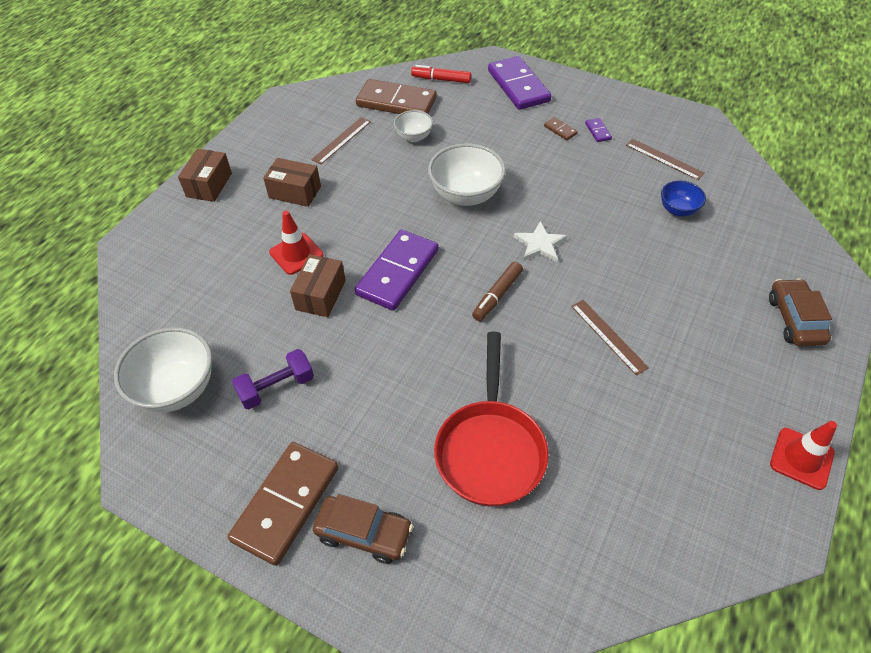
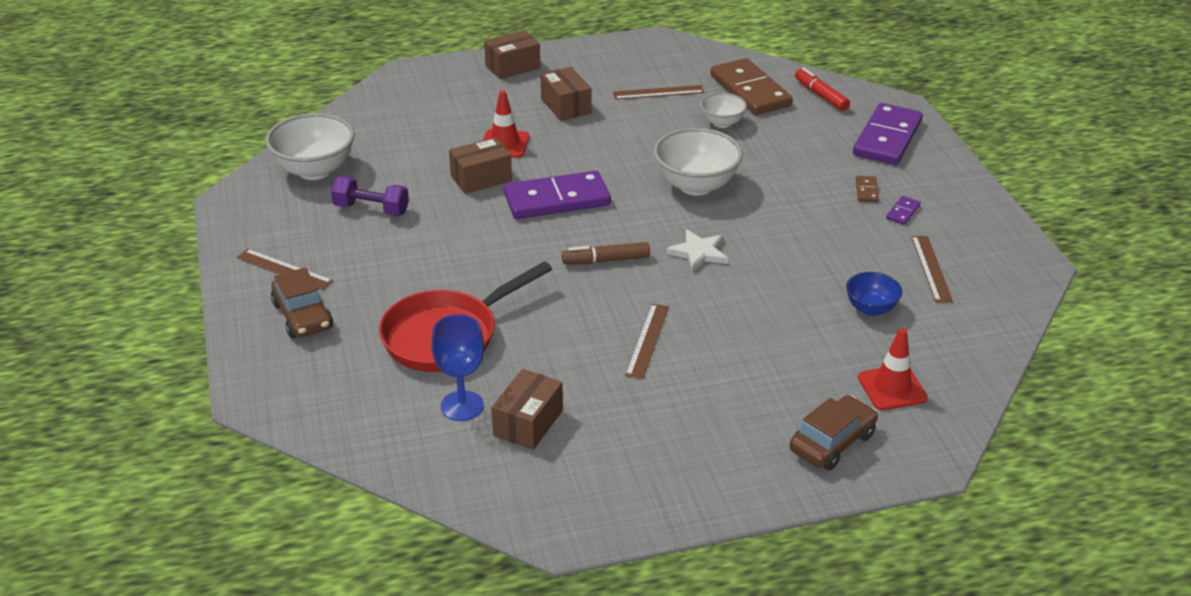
camera: 45 degrees right, 15 degrees down
(286, 503) = (284, 269): brown domino -> brown ruler
(585, 498) = (462, 406): none -> blue goblet
(641, 470) = (528, 423): none -> brown box
(801, 458) = (662, 512): red traffic cone -> red traffic cone (892, 388)

